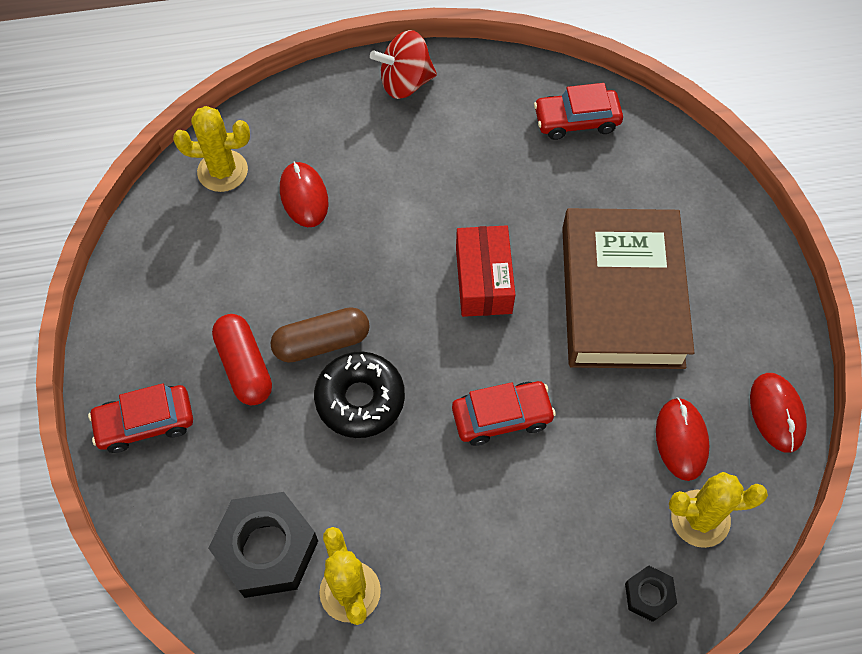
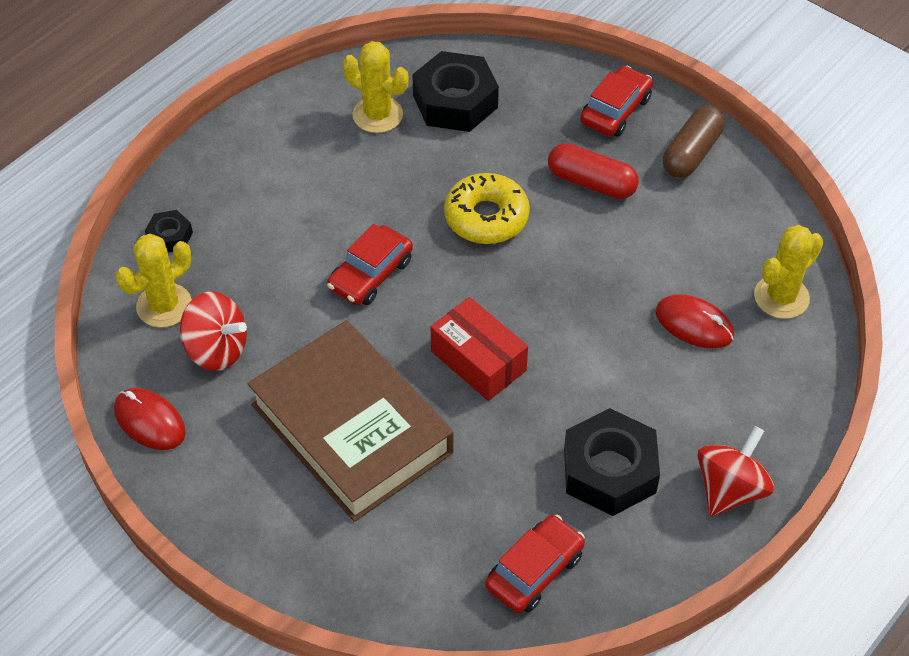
camera: 140 degrees right, 10 degrees down
(322, 342) = (555, 233): brown capsule -> brown capsule (691, 153)
(360, 399) = (486, 217): black donut -> yellow donut
(468, 144) = (609, 470): none -> black nut
(681, 440) = (216, 349): red mouse -> red spinning top

